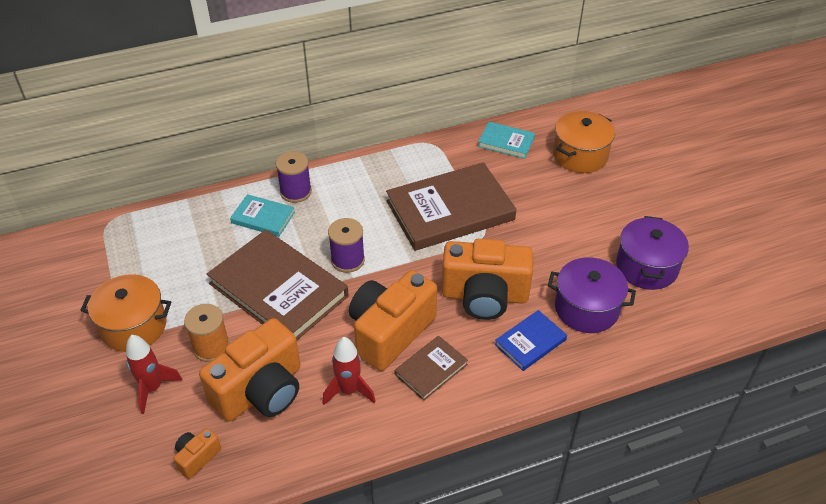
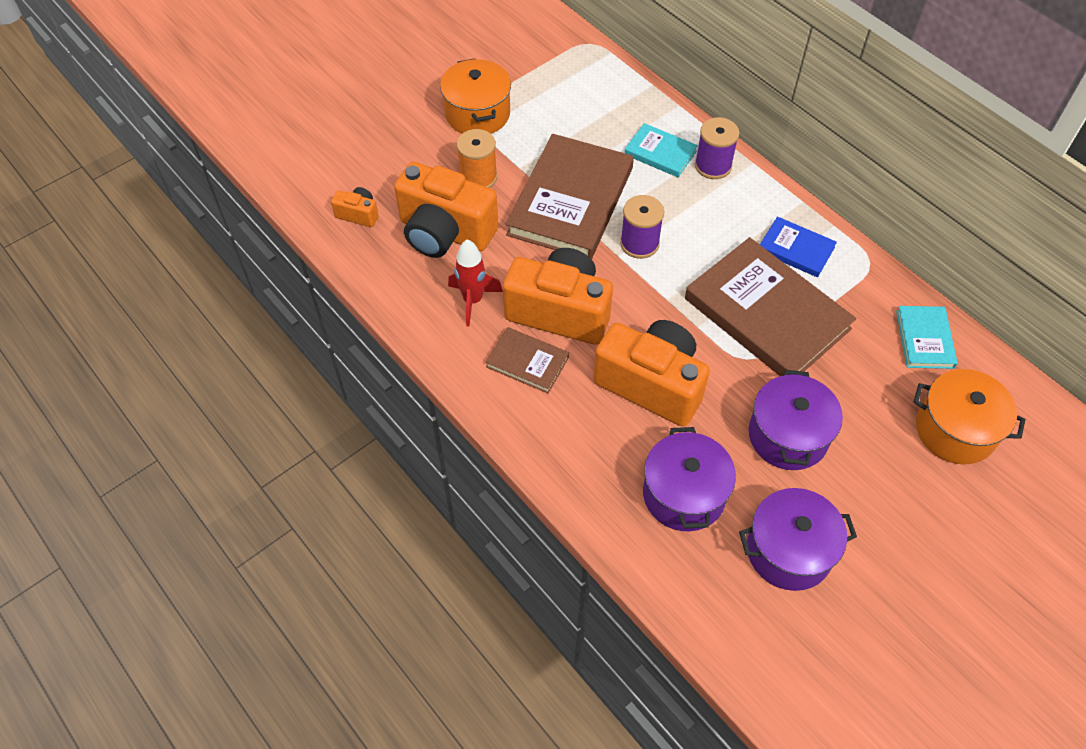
camera: 70 degrees right, 10 degrees up
(152, 388) = (416, 155): red rocket -> none
(263, 218) = (660, 153): turquoise book -> turquoise book turned 60 degrees counterclockwise
(484, 296) = (651, 384): orange camera -> orange camera turned 135 degrees clockwise
(530, 342) = (605, 446): blue book -> blue book (796, 249)
(557, 235) = (788, 435): none -> purple pot

